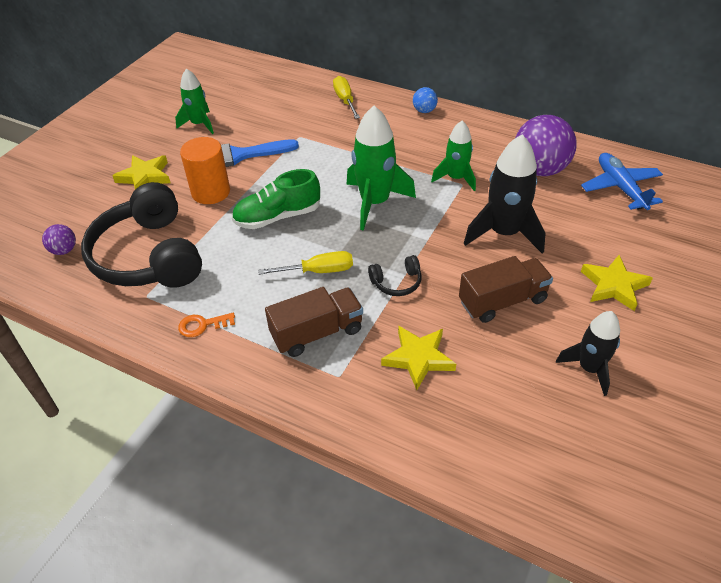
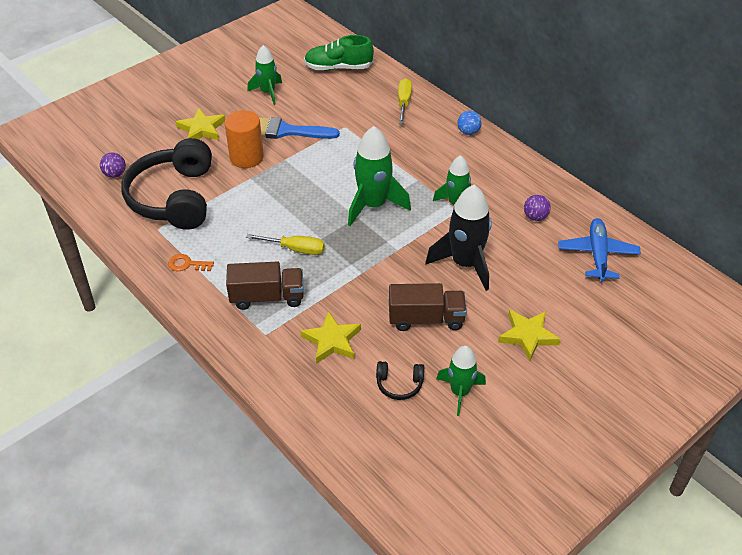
camera: 20 degrees right, 0 degrees up
(277, 217) = (288, 194): green shoe -> green shoe (338, 67)
(396, 282) = (351, 277): black headphones -> black headphones (399, 384)
(539, 170) = (535, 217): purple ball -> purple ball, size x0.47
(589, 368) = (460, 392): black rocket -> green rocket

